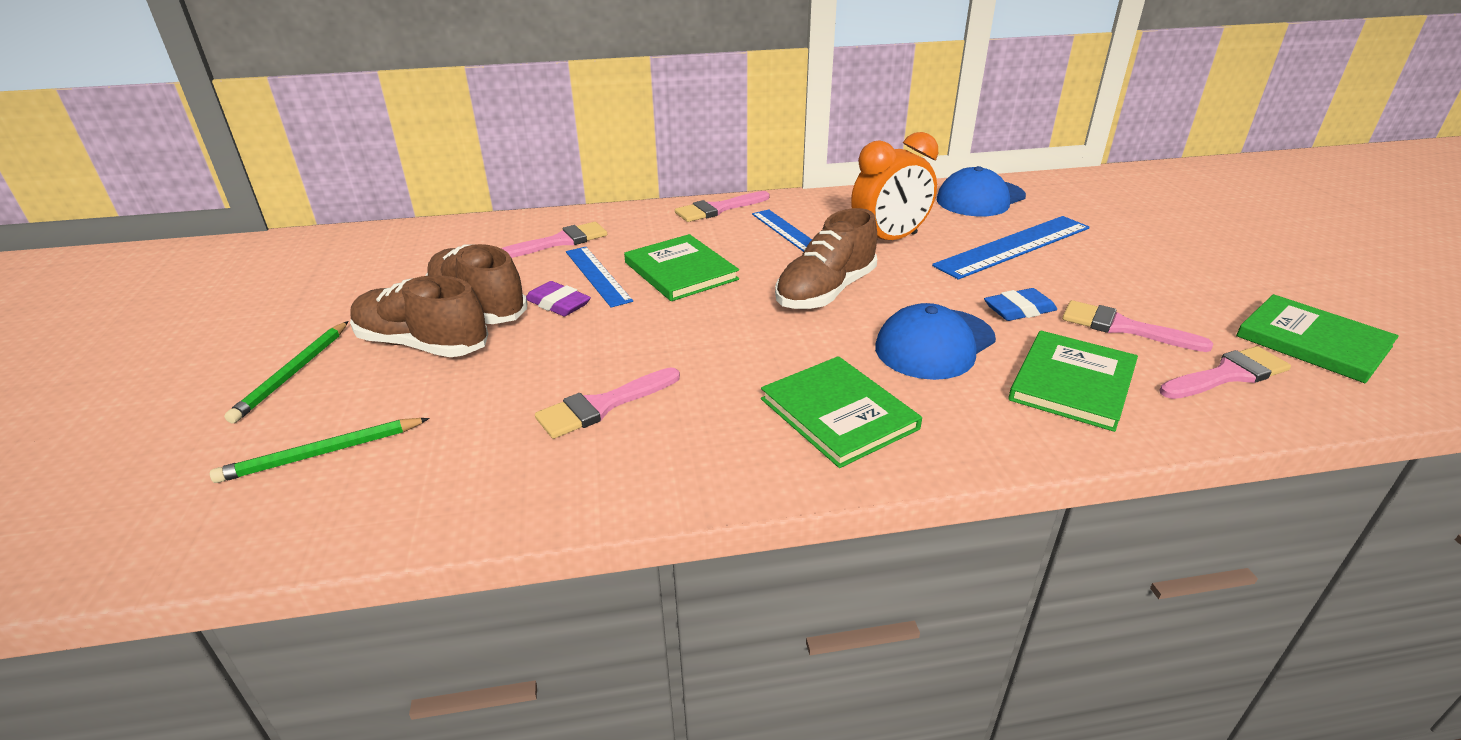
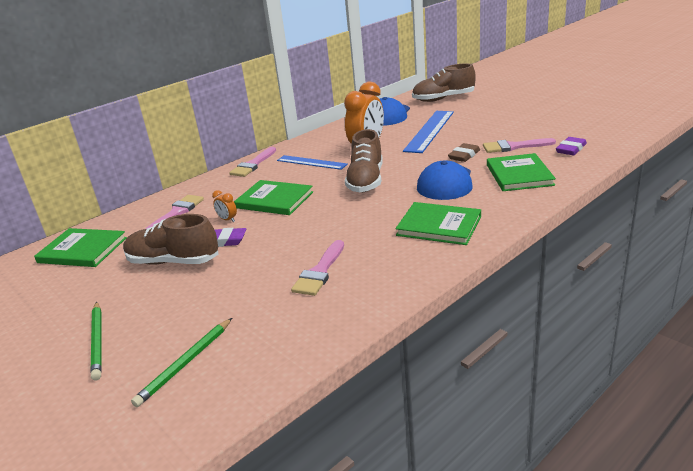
camera: 30 degrees left, 5 degrees down
(422, 344) = (166, 292): brown shoe -> brown shoe (443, 99)
(598, 275) = (227, 220): blue ruler -> orange clock
(1019, 310) = (464, 155): blue eraser -> brown eraser
(1227, 375) = (571, 149): pink brush -> purple eraser
(1312, 341) = (586, 126): green book -> green book (82, 250)

